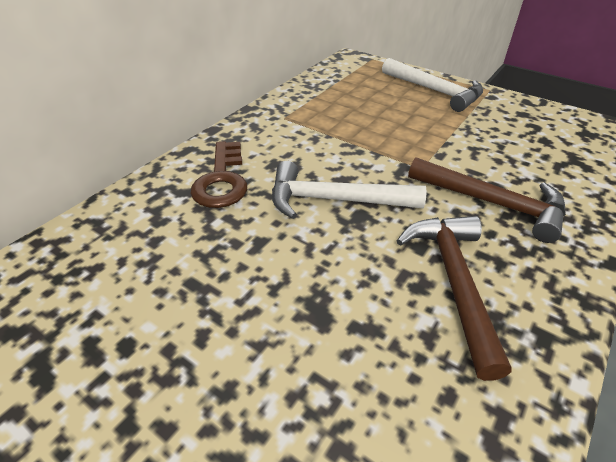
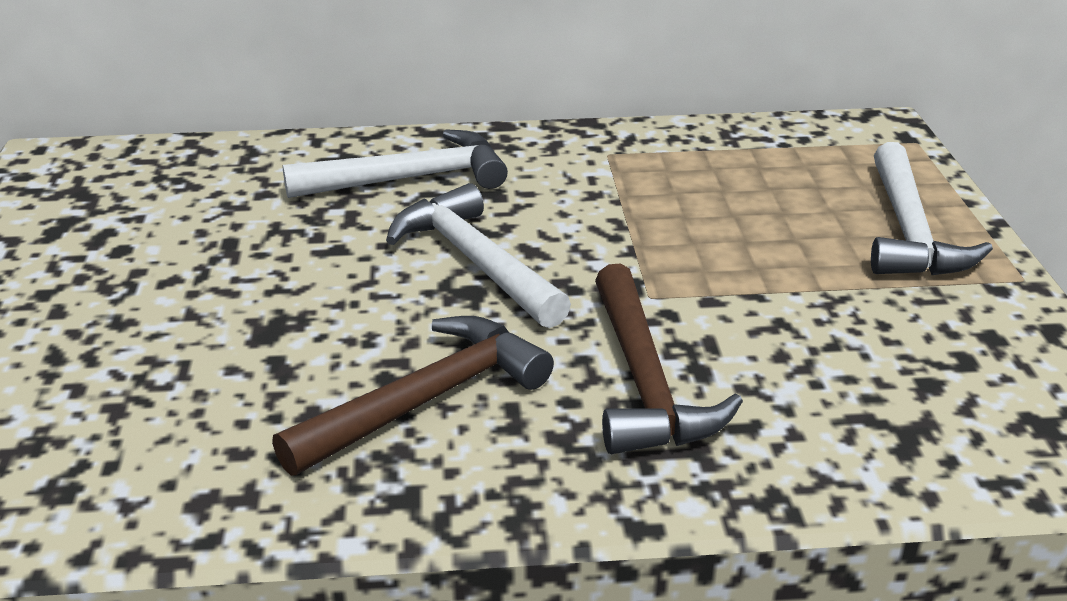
camera: 50 degrees right, 10 degrees down
(222, 180) = (410, 179): brown key -> white hammer

